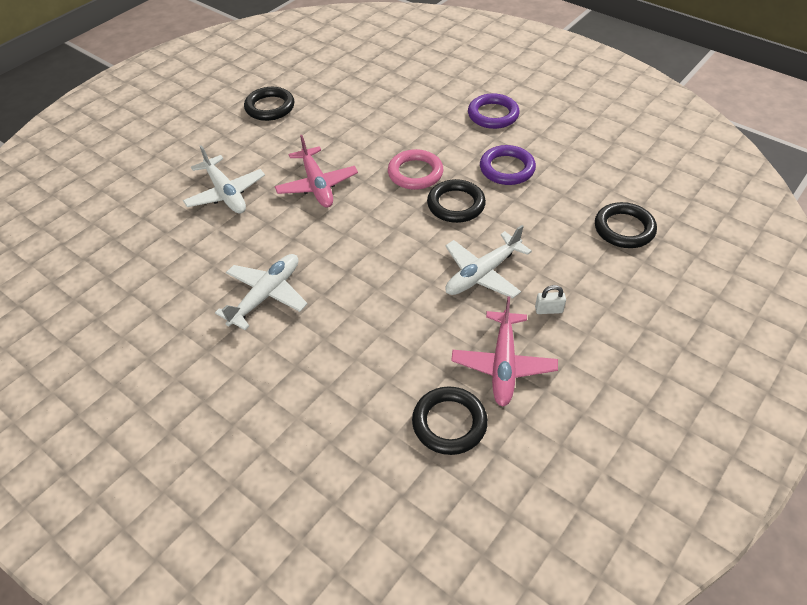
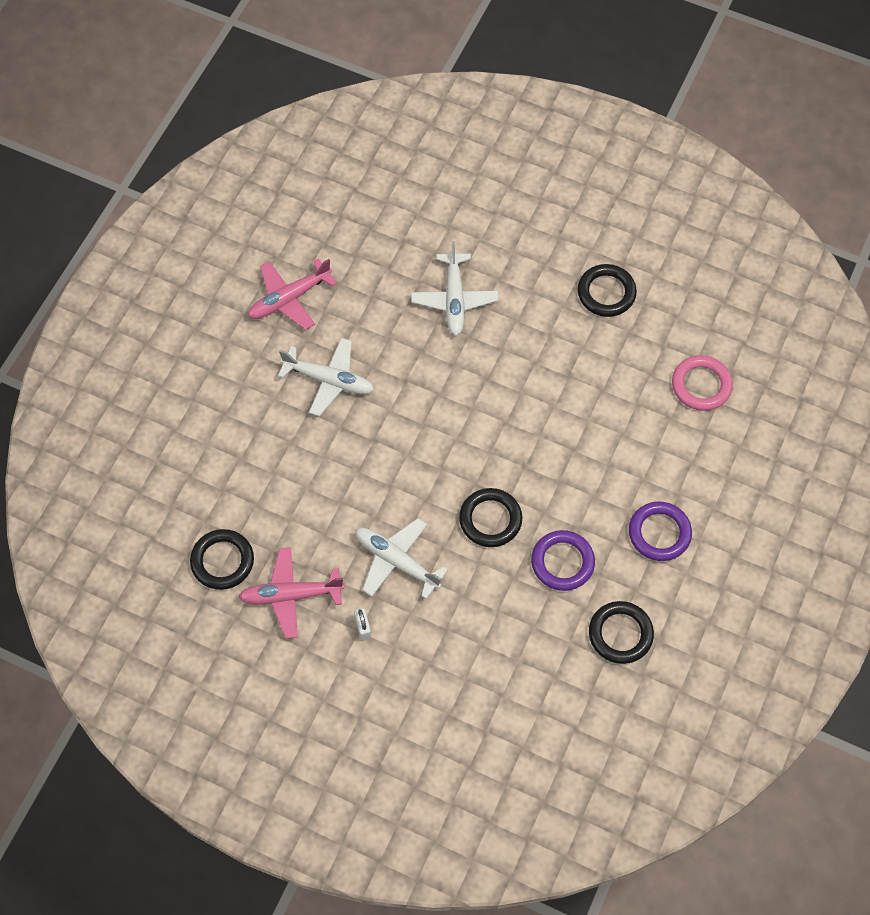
camera: 75 degrees right, 15 degrees up
(225, 193) = (454, 299): white plane -> white plane turned 45 degrees counterclockwise
(317, 185) = (487, 379): pink plane -> pink plane (289, 298)
(415, 173) = (531, 470): pink ring -> pink ring (701, 385)
(624, 229) = (493, 692): black ring -> black ring (620, 634)

